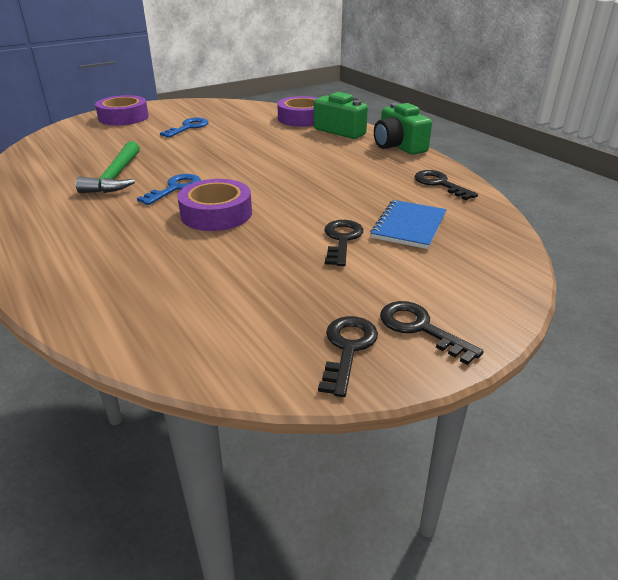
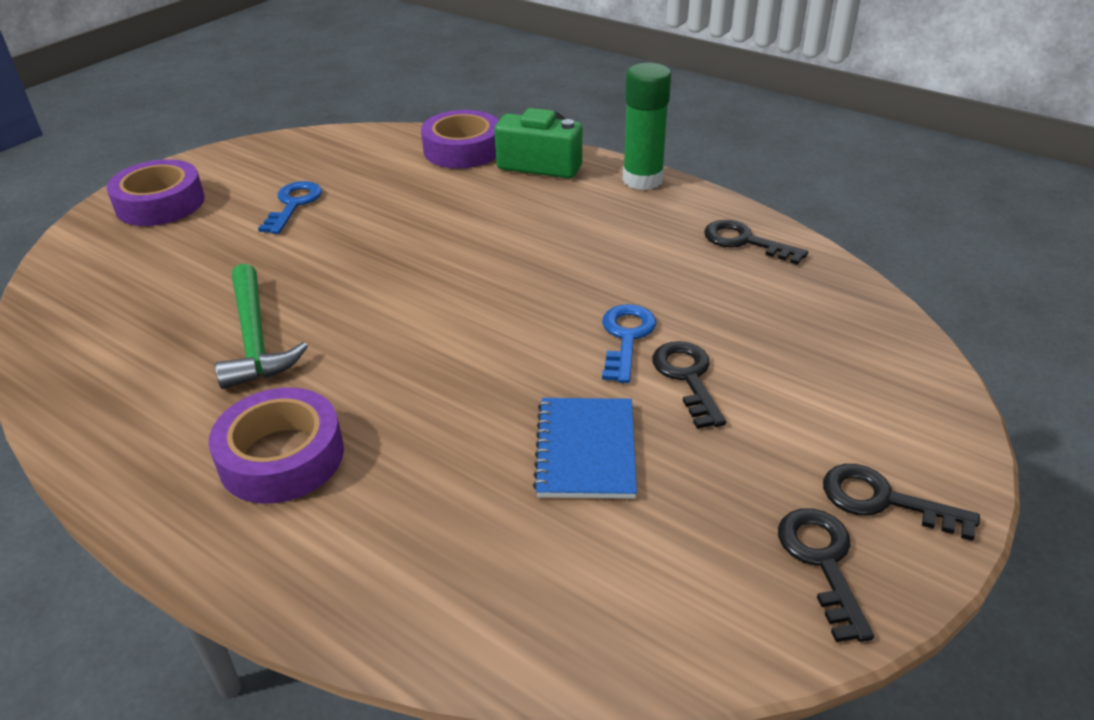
camera: 20 degrees left, 5 degrees up
(175, 188) = (373, 340): blue key -> blue key (626, 338)
(216, 214) = (476, 375): purple tape -> purple tape (281, 457)
(398, 146) = (642, 180): green camera -> green glue stick
(409, 226) = (756, 329): blue notebook -> blue notebook (586, 450)

